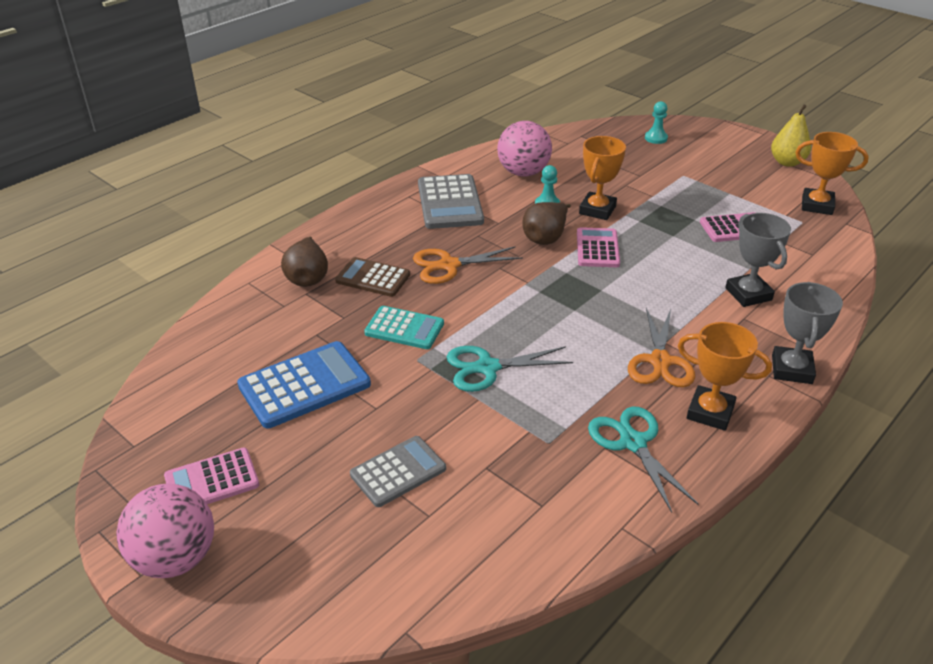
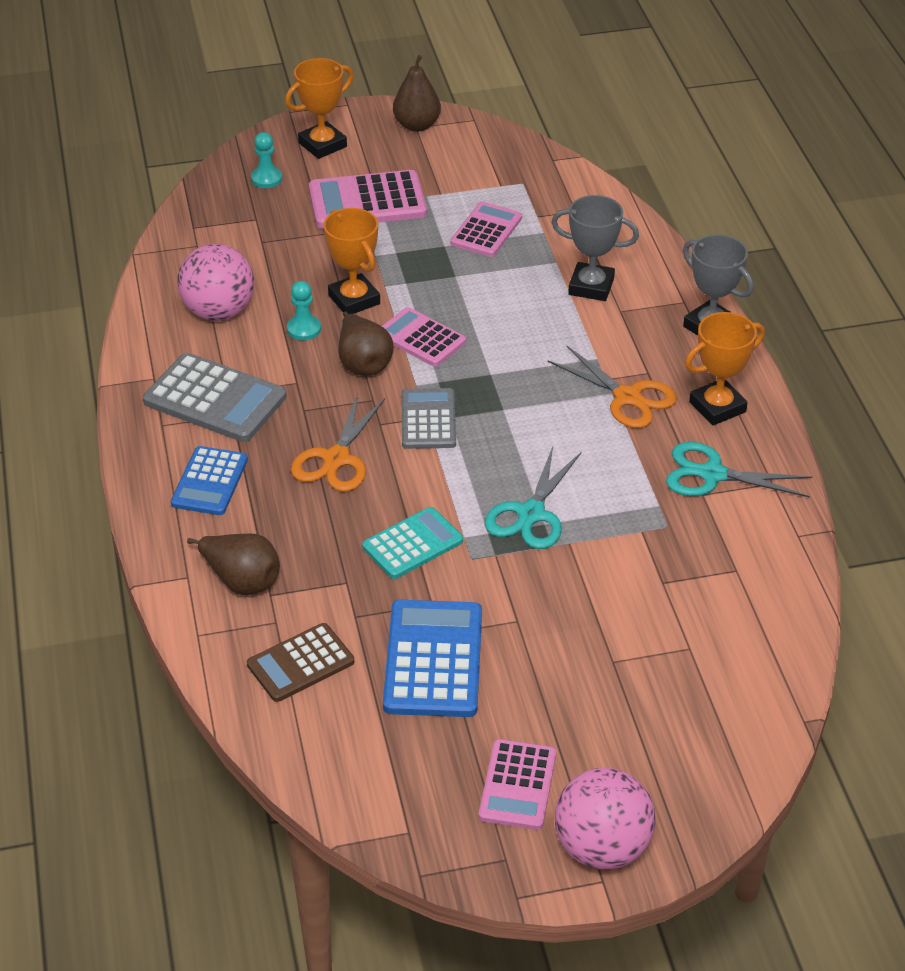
camera: 55 degrees left, 5 degrees up
(373, 278) = (297, 528): brown calculator -> brown calculator (300, 663)
(379, 231) = (209, 482): none -> blue calculator
(398, 472) = (619, 644): grey calculator -> grey calculator (428, 420)
(690, 176) = (367, 201): none -> pink calculator
(787, 162) = (417, 125): yellow pear -> brown pear
(817, 205) = (507, 157): orange trophy -> orange trophy (322, 145)

